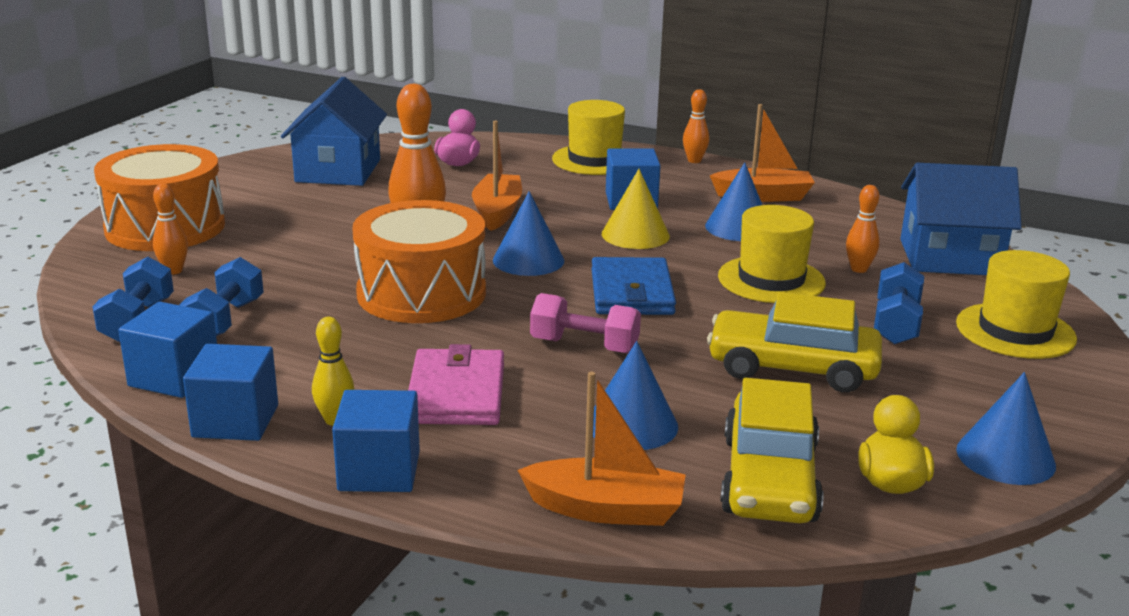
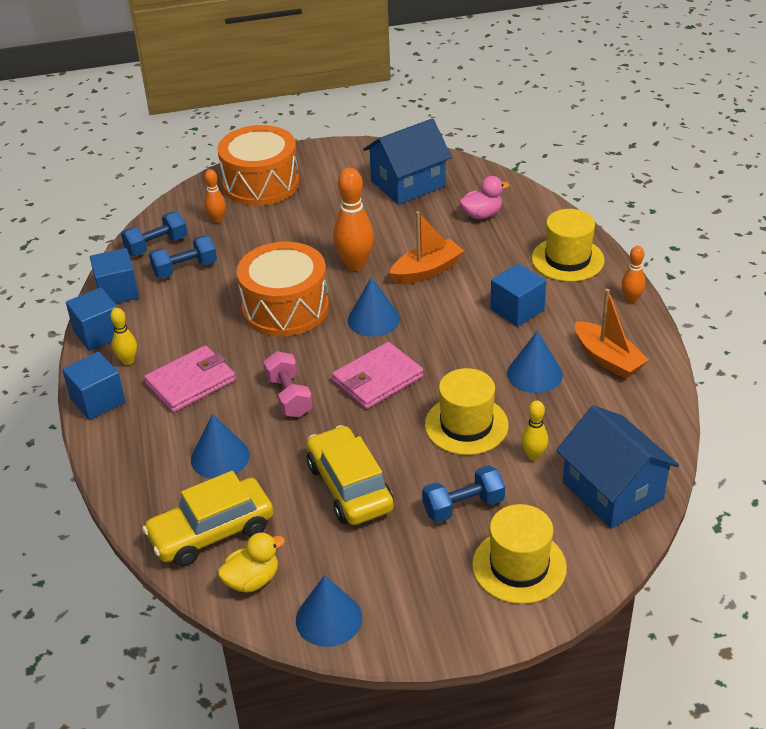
camera: 55 degrees right, 15 degrees up
(606, 509) = (131, 489): orange boat -> none
(632, 292) = (377, 379): blue wallet -> pink wallet
(635, 235) = (464, 339): yellow cone -> none
(859, 269) = (533, 456): orange bowling pin -> yellow bowling pin

